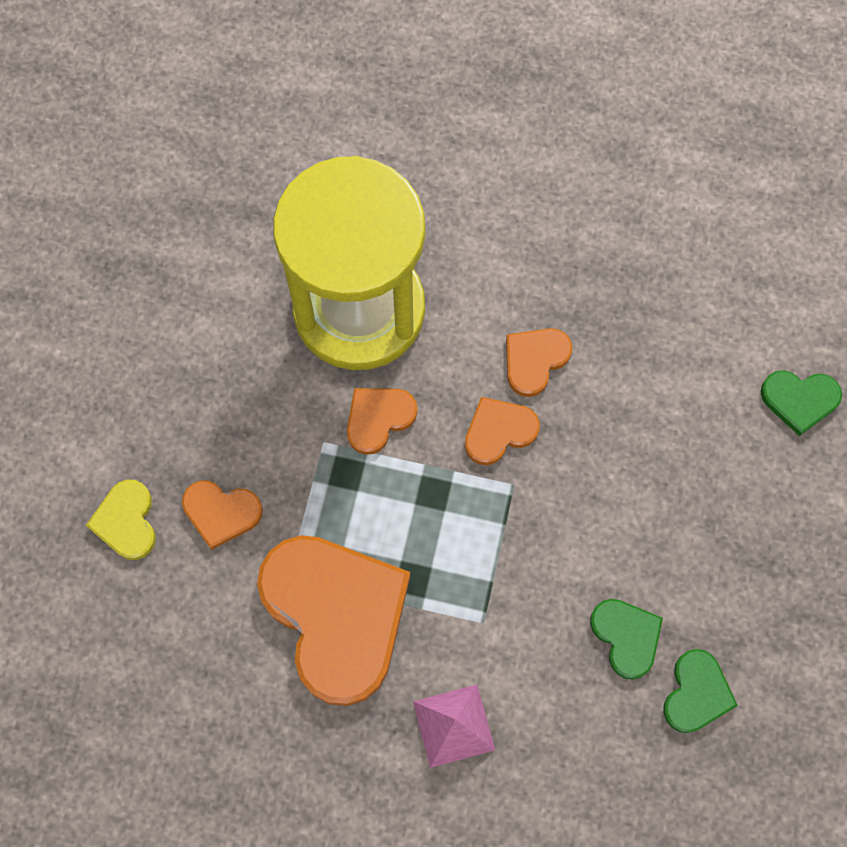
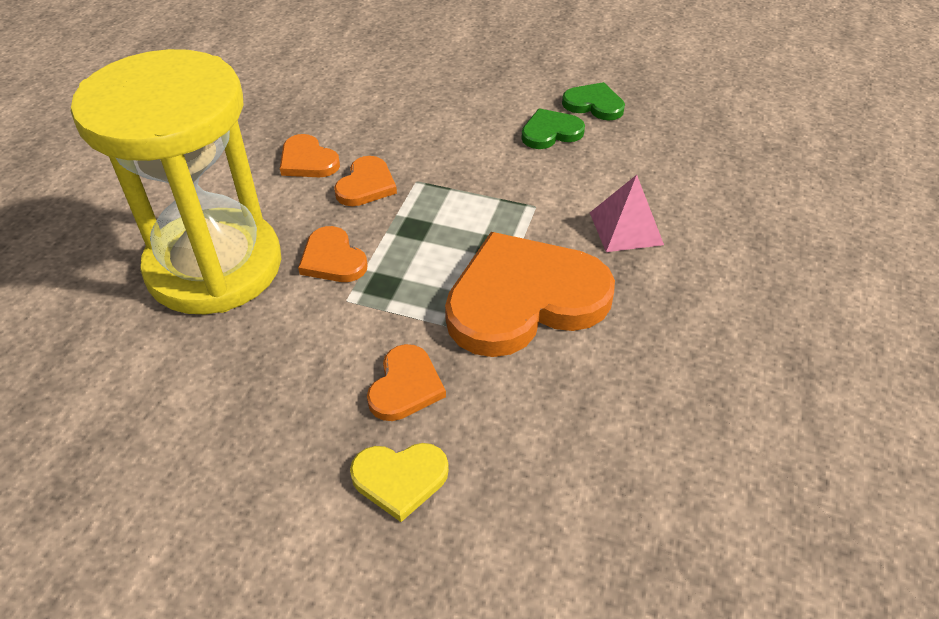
camera: 85 degrees left, 25 degrees down
(499, 431) = (366, 185): orange heart -> orange heart turned 135 degrees counterclockwise
(799, 400) = (381, 44): green heart -> none

